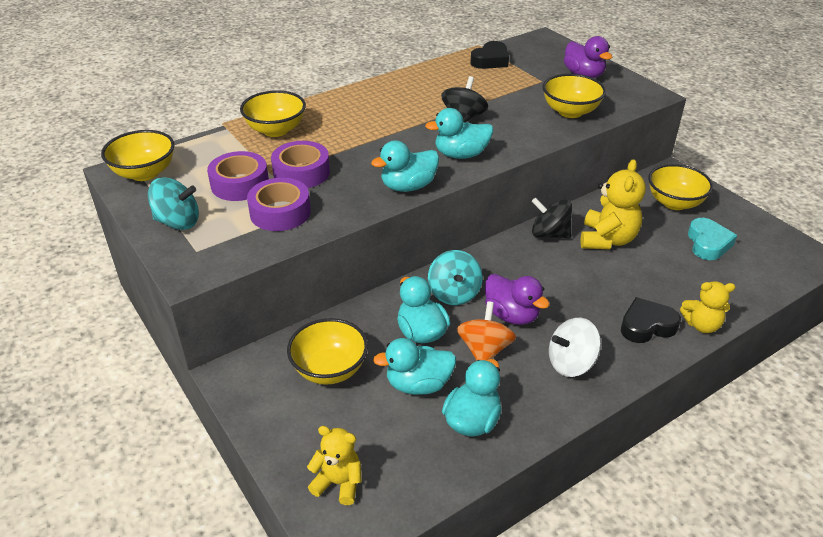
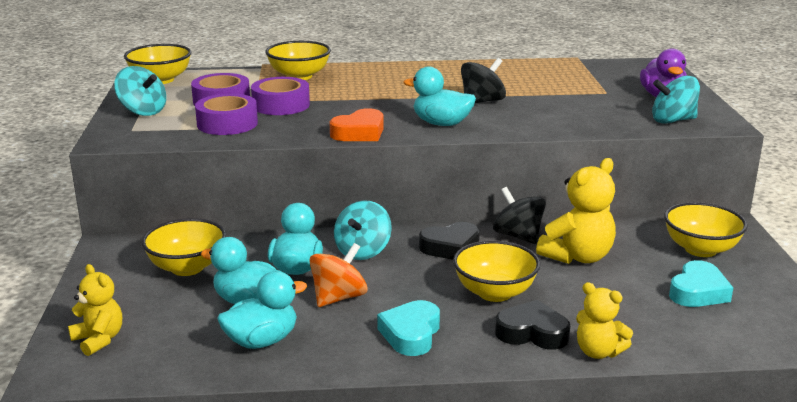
camera: 30 degrees right, 15 degrees down
(408, 186) = (359, 133): turquoise duck -> orange heart
(490, 60) = (573, 69): black heart -> black heart (450, 247)
(511, 315) = (398, 282): purple duck -> none
(570, 112) = (604, 118): yellow bowl -> yellow bowl (494, 292)
(571, 363) = (411, 334): white spinning top -> turquoise heart
(617, 100) = (673, 120): none -> turquoise spinning top

